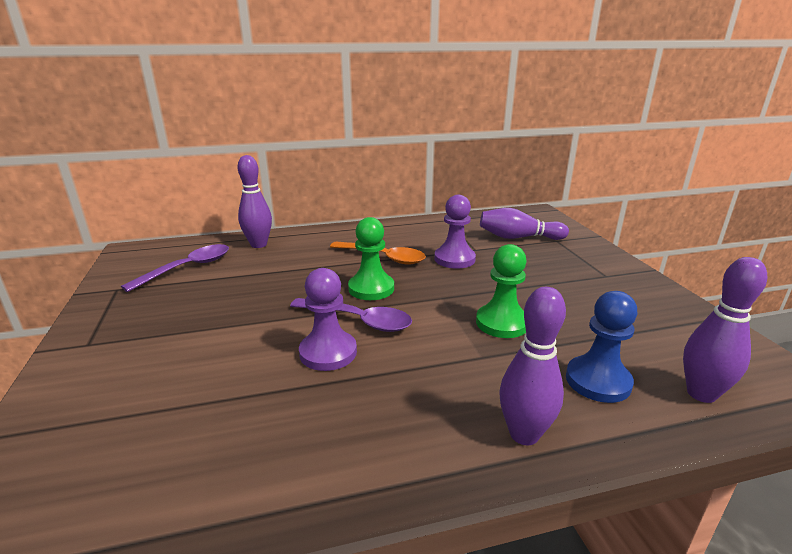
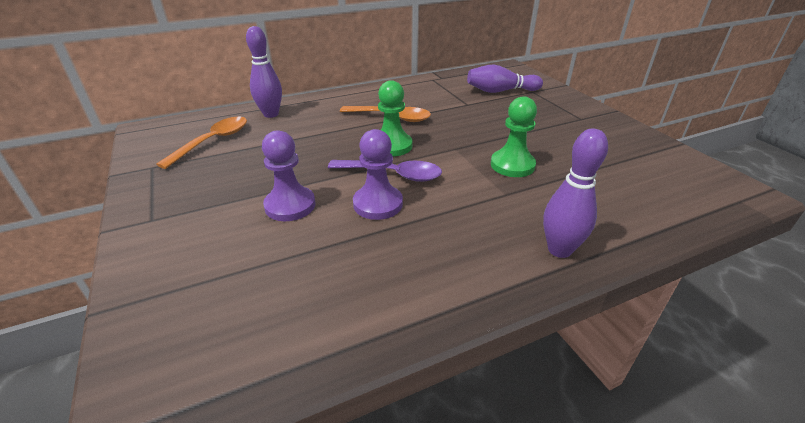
camera: 10 degrees left, 10 degrees up
(188, 268) = (213, 141): purple spoon -> orange spoon
(454, 259) = (453, 114): purple pawn -> purple pawn (290, 205)
(598, 381) = (601, 203): blue pawn -> none
(701, 394) = (677, 204): purple bowling pin -> none

